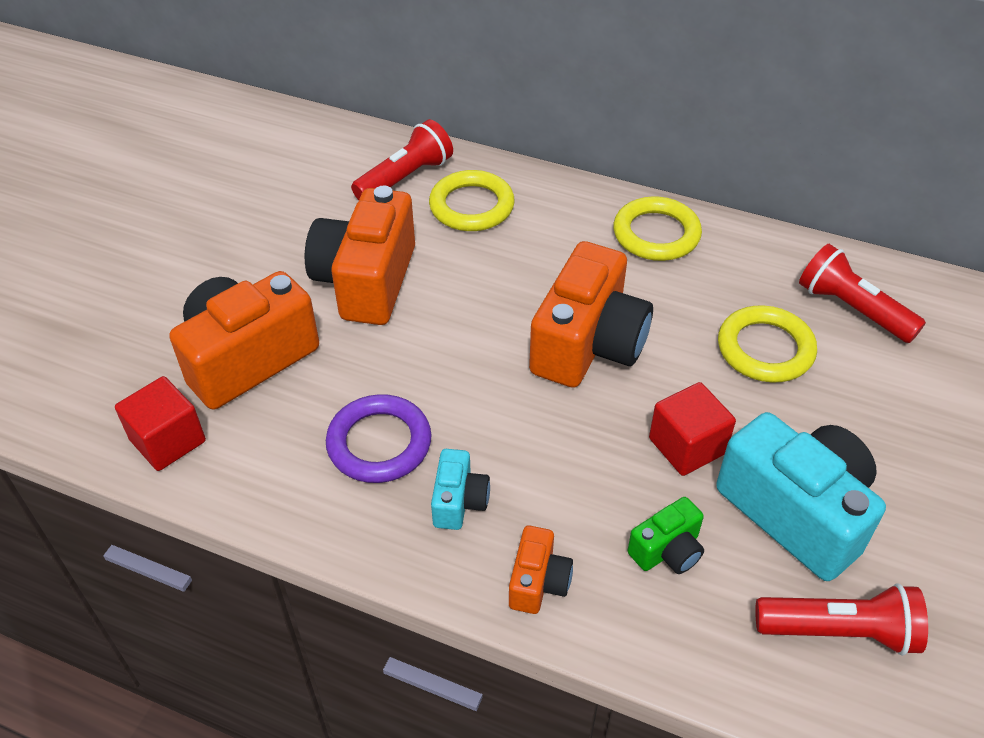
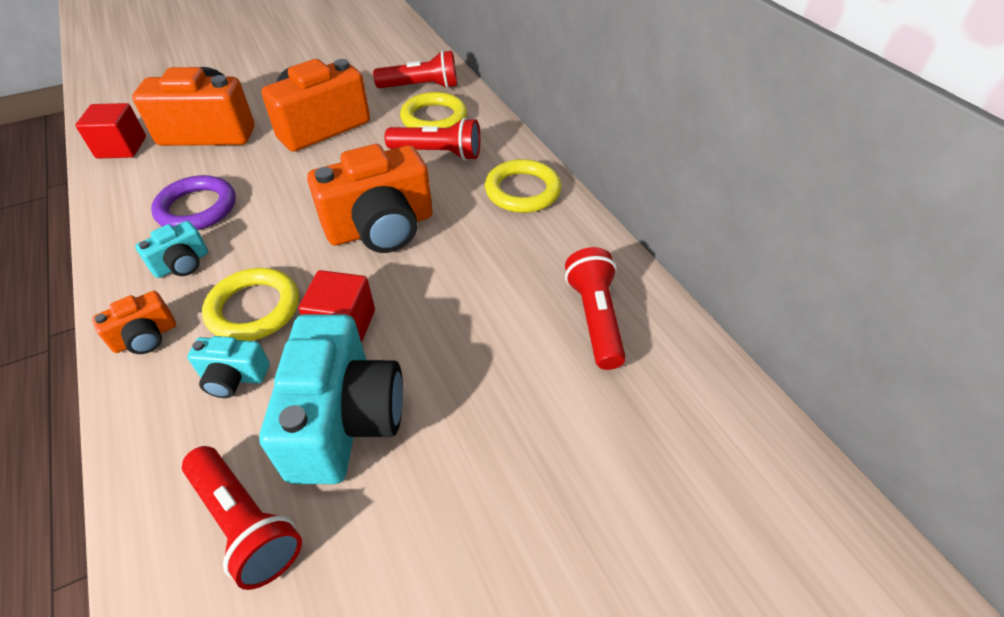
camera: 40 degrees right, 0 degrees up
(530, 241) = (438, 153): none -> red flashlight
(667, 550) = (234, 377): green camera -> turquoise camera
(765, 349) = (488, 302): yellow ring -> yellow ring (254, 309)

